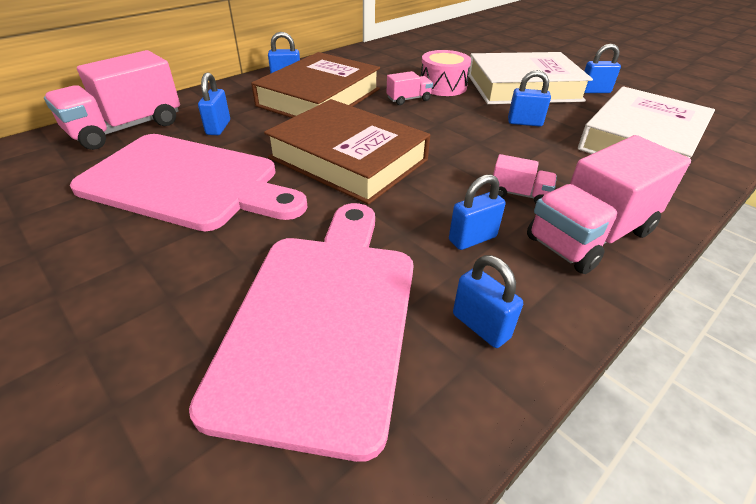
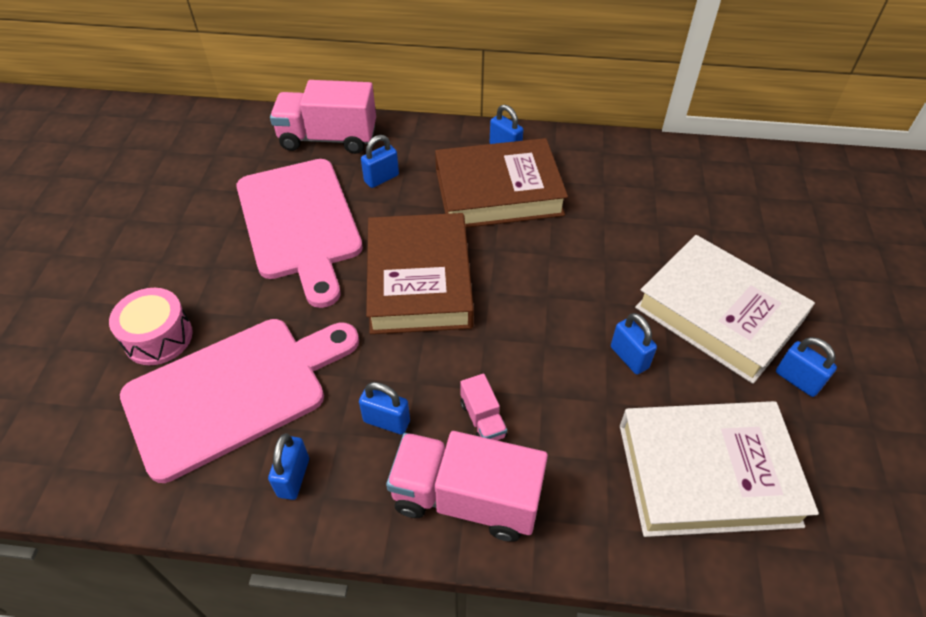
camera: 50 degrees right, 10 degrees up
(408, 99) = (570, 247): pink truck -> none
(443, 86) = (633, 253): pink drum -> pink drum (158, 337)

